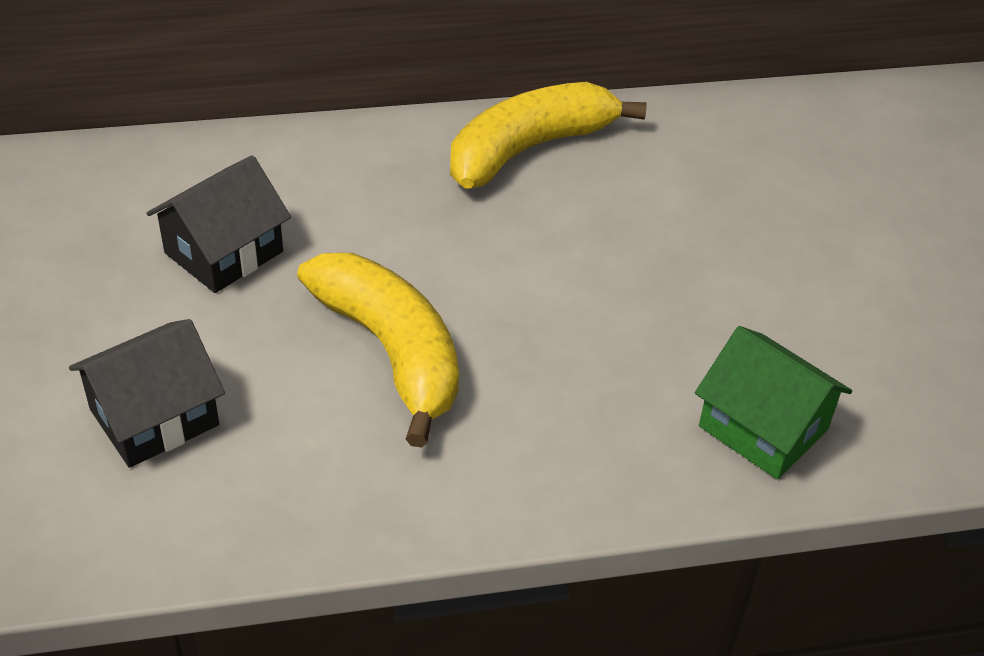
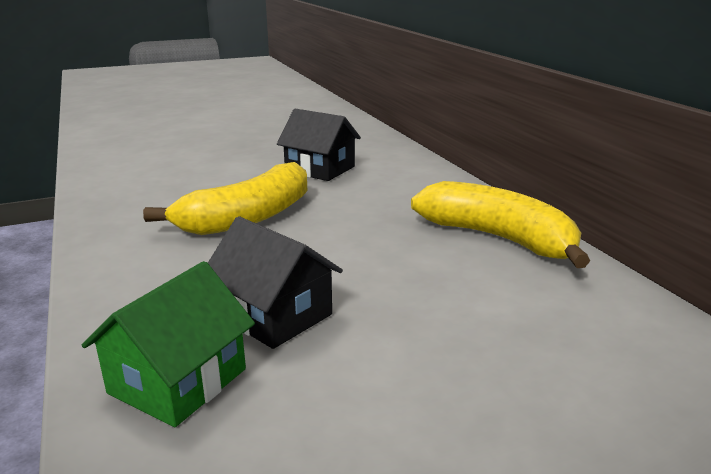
camera: 80 degrees right, 20 degrees down
(154, 417) = (187, 172): black house -> black house (274, 315)

